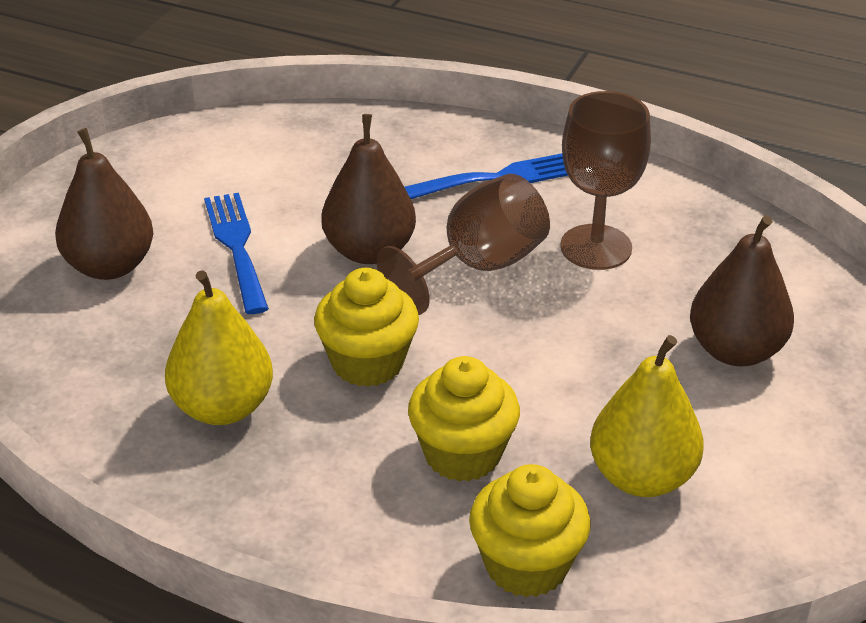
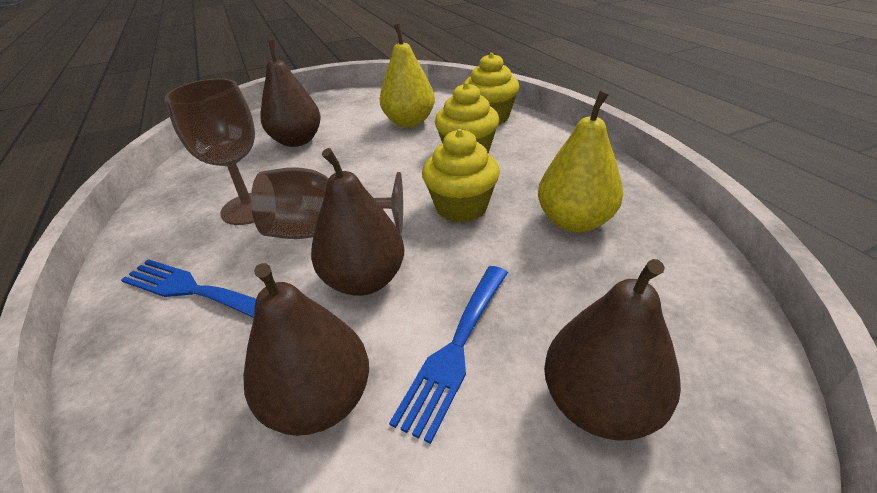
camera: 135 degrees left, 0 degrees up
(297, 182) = (320, 401): none -> brown pear

